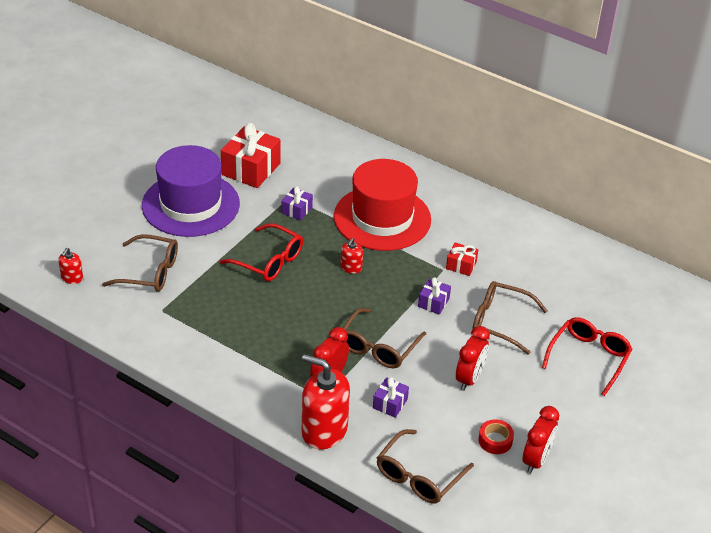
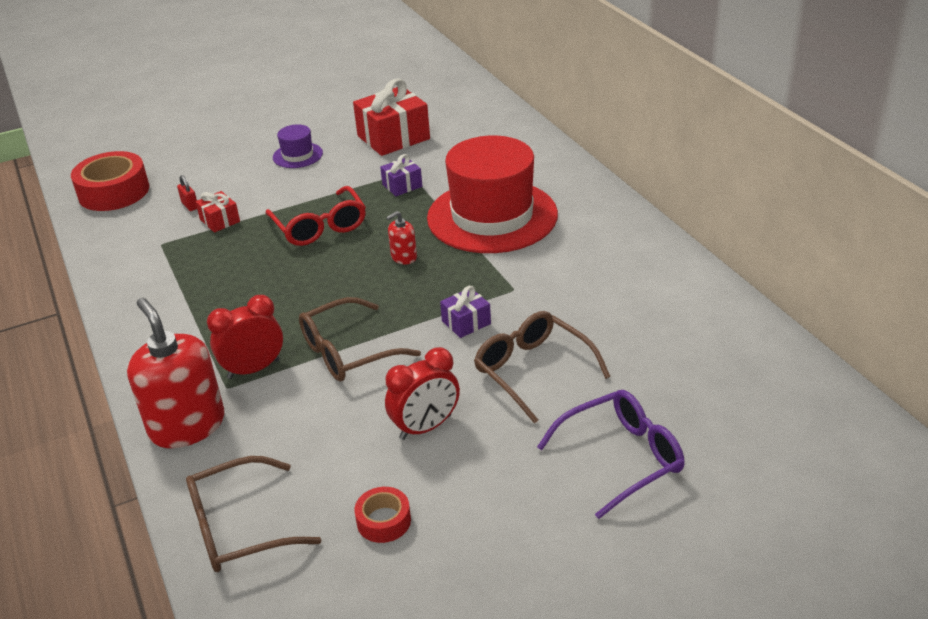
camera: 35 degrees right, 5 degrees down
(72, 278) = (114, 192): red soap dispenser -> red tape
(150, 272) = (190, 205): brown glasses -> red padlock
(190, 204) = (297, 155): purple hat -> purple hat, size x0.43
(390, 403) = (295, 422): purple gift -> none
(461, 265) = (542, 291): red gift -> red gift (220, 220)
(536, 460) = (416, 571): red clock -> none
(589, 358) = (621, 458): red glasses -> purple glasses

